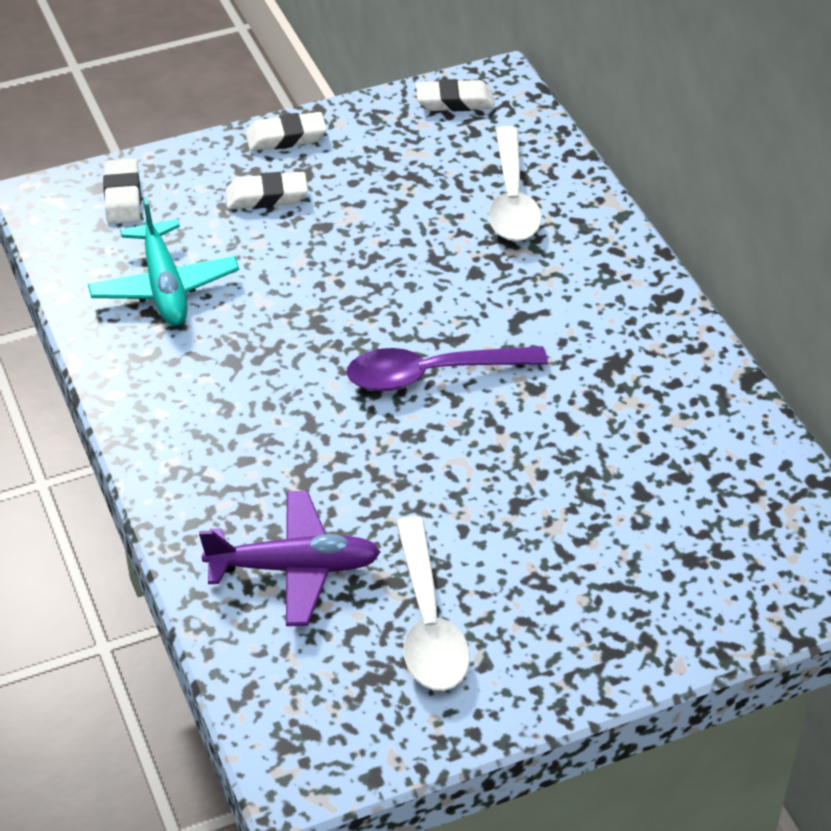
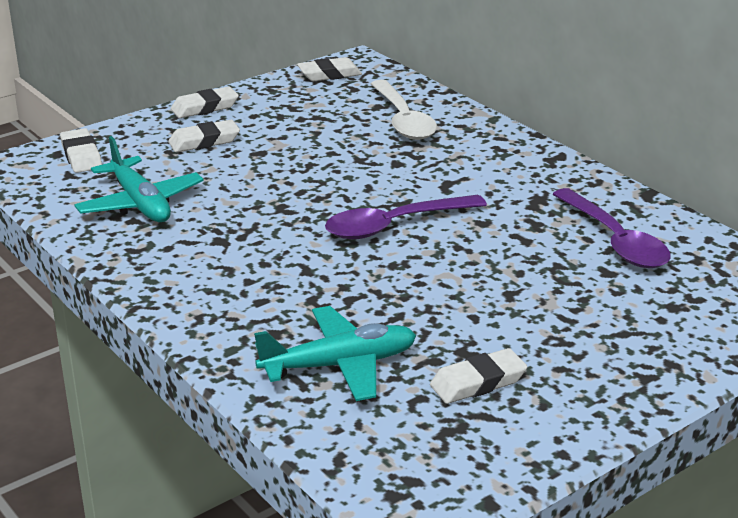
camera: 15 degrees left, 15 degrees down
(294, 568) = (339, 365): purple plane -> turquoise plane
(428, 621) = (478, 382): white spoon -> white eraser
(673, 446) = (614, 240): none -> purple spoon

